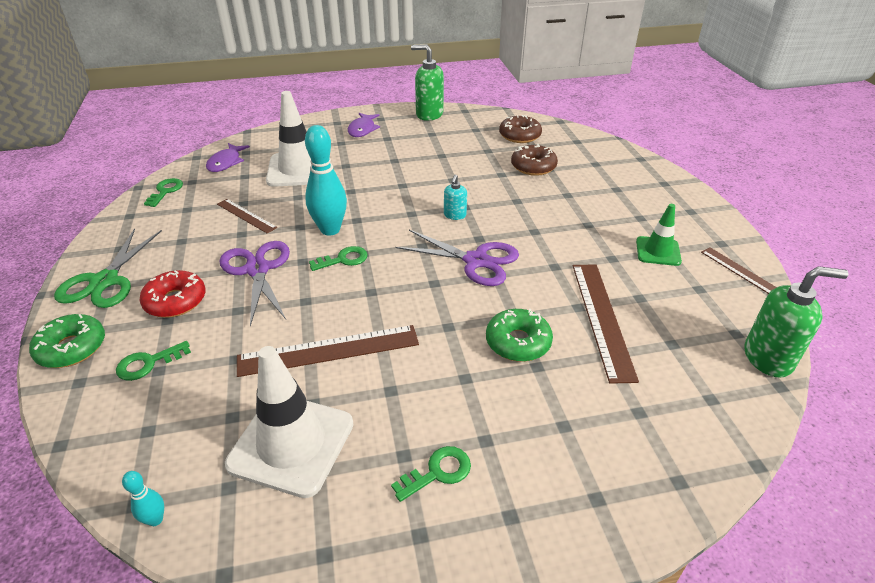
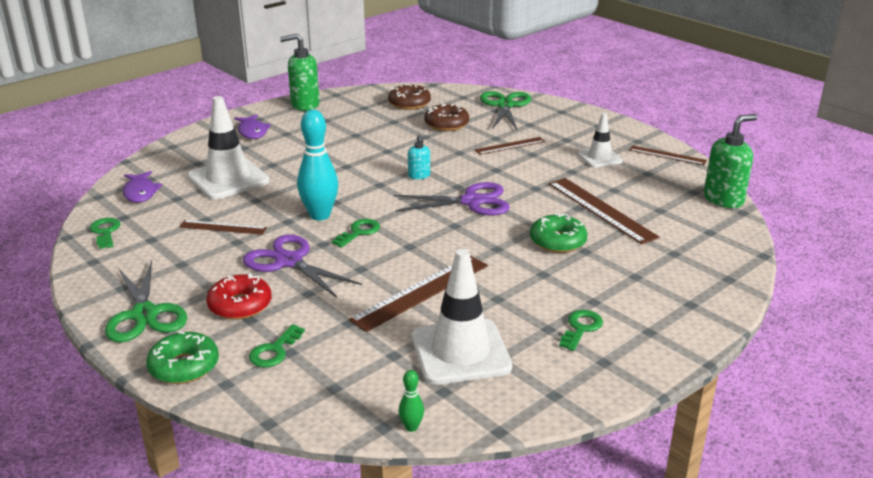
camera: 30 degrees left, 10 degrees down
(155, 519) = (411, 427): turquoise bowling pin -> green bowling pin
(573, 208) = (510, 146): none -> brown ruler
(610, 161) = (505, 105): none -> green scissors
(658, 251) = (599, 158): green traffic cone -> white traffic cone

